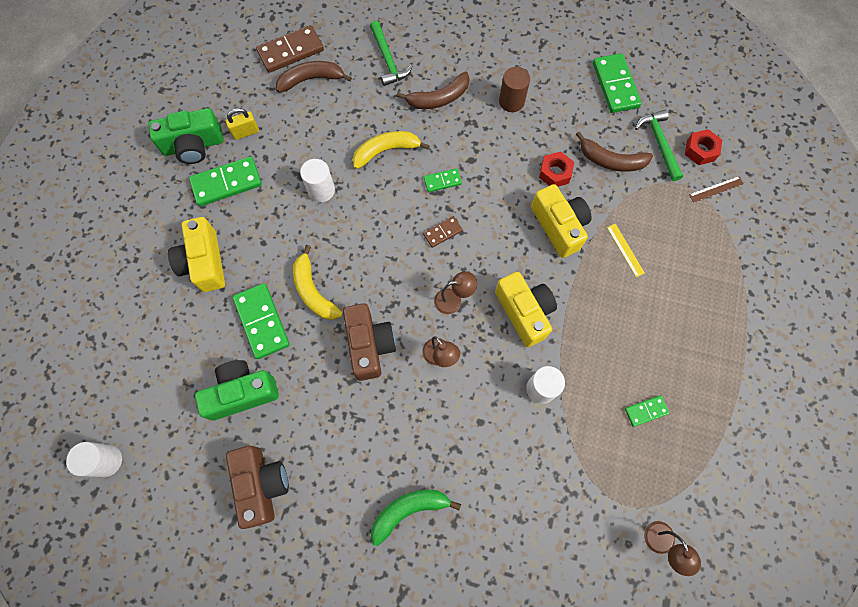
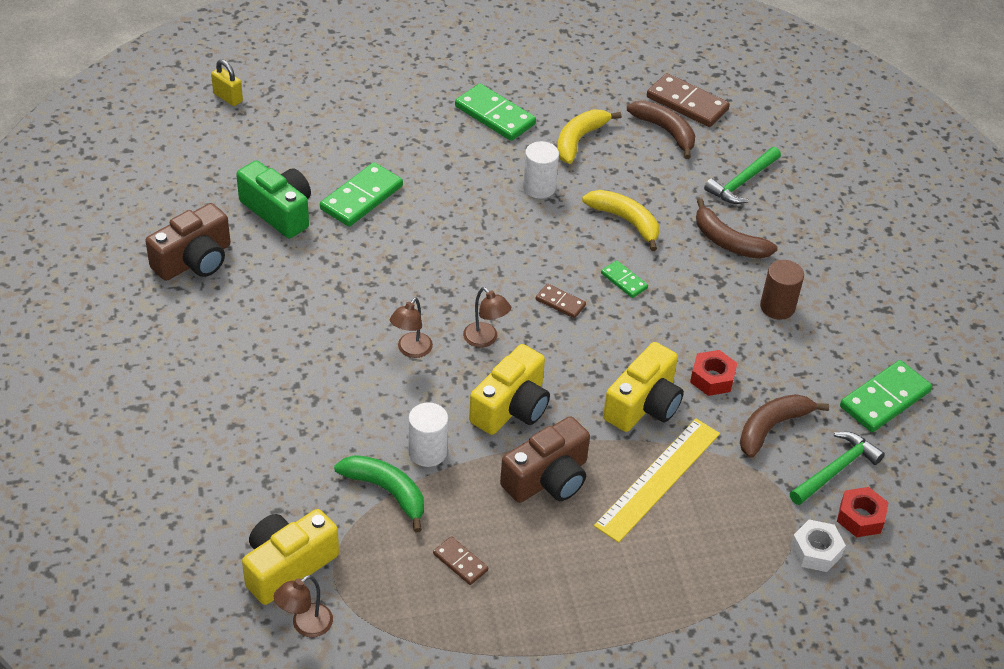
camera: 60 degrees right, 25 degrees down
(107, 461) = (160, 146): white cylinder -> none
(193, 145) = (519, 76): green camera -> none
(204, 262) = (397, 133): yellow camera -> yellow camera (287, 566)
(246, 132) = (563, 107): yellow padlock -> yellow padlock (228, 97)
(313, 291) = (420, 223): yellow banana -> yellow banana (579, 140)
(369, 345) = (388, 288): brown camera -> brown camera (548, 478)
(408, 510) = (227, 382): green banana -> green banana (386, 491)
(611, 160) = (771, 427): brown banana -> brown banana turned 60 degrees clockwise
(625, 250) = (658, 479): yellow ruler -> yellow ruler, size x2.17
(646, 411) = (460, 562): green domino -> brown domino
(716, 189) = (815, 551): brown ruler -> white nut

